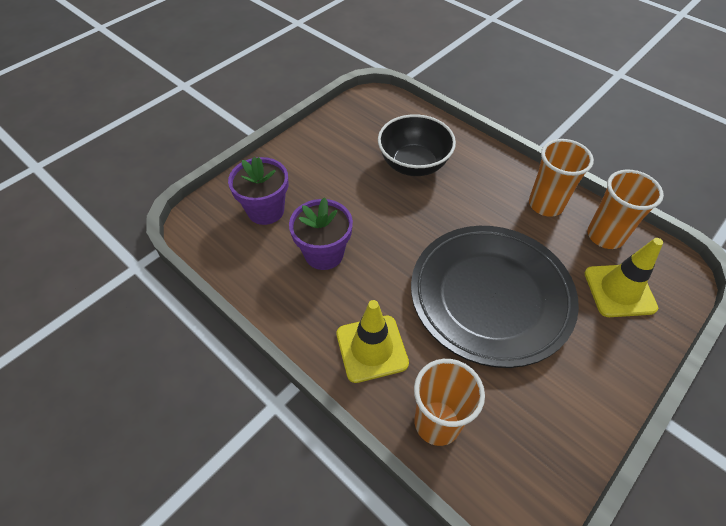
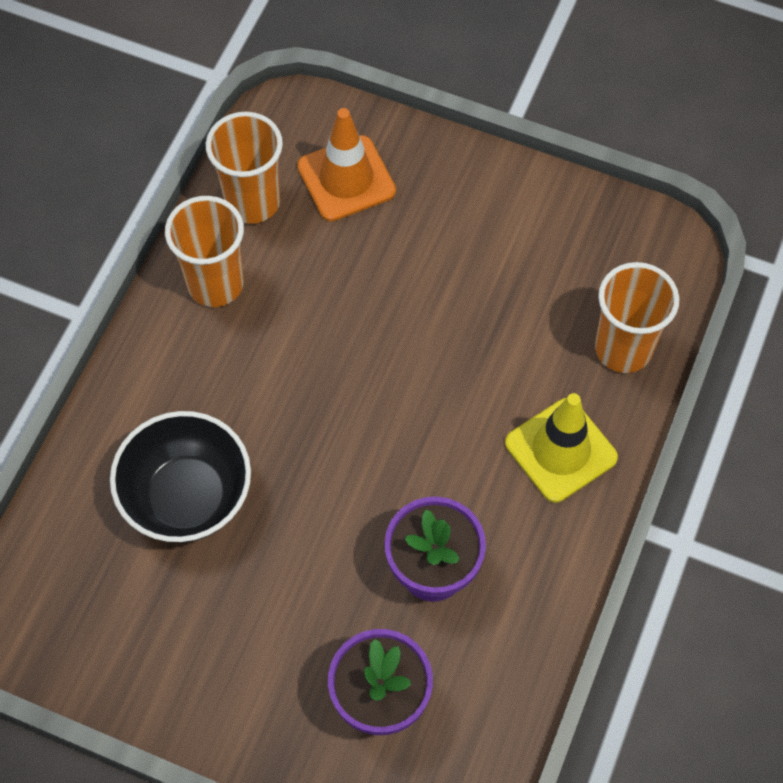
camera: 110 degrees left, 10 degrees up
(490, 297) = (419, 326): black plate -> none
(619, 290) = (346, 179): yellow traffic cone -> orange traffic cone

